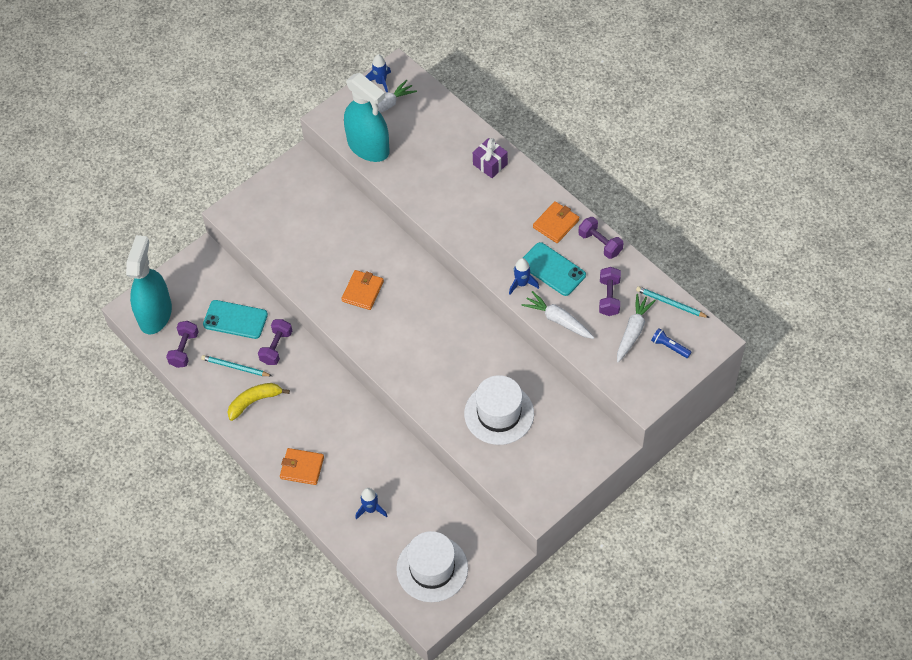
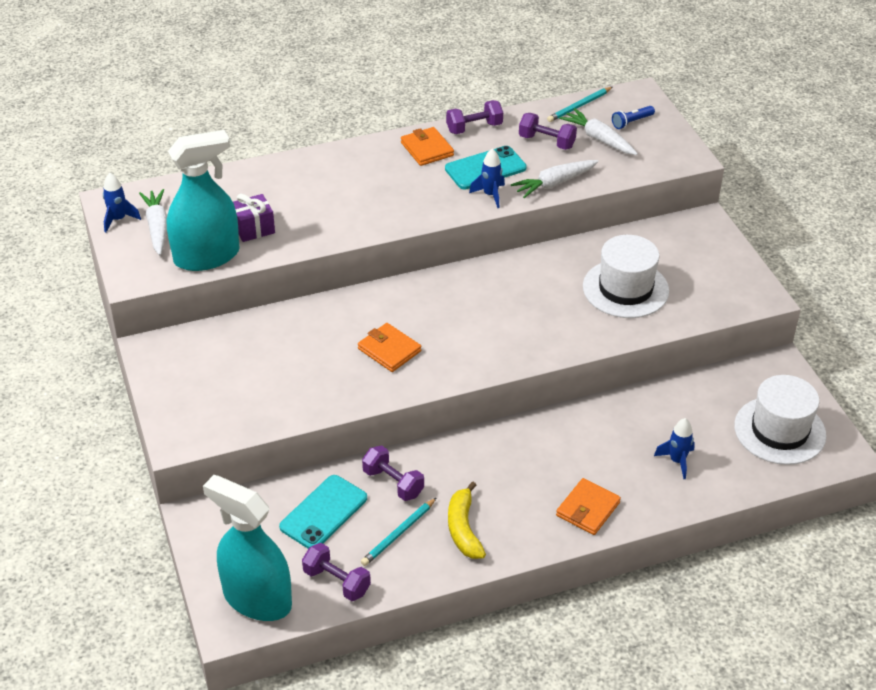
camera: 70 degrees left, 15 degrees down
(490, 164) = (310, 171): purple gift -> purple gift (253, 228)

